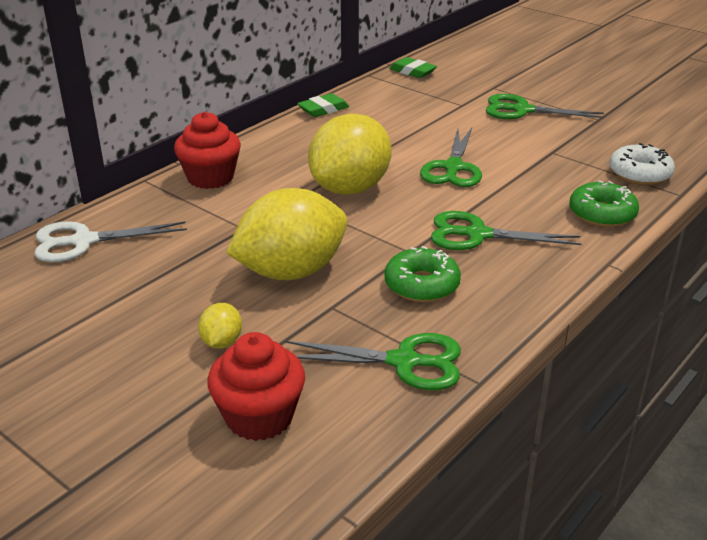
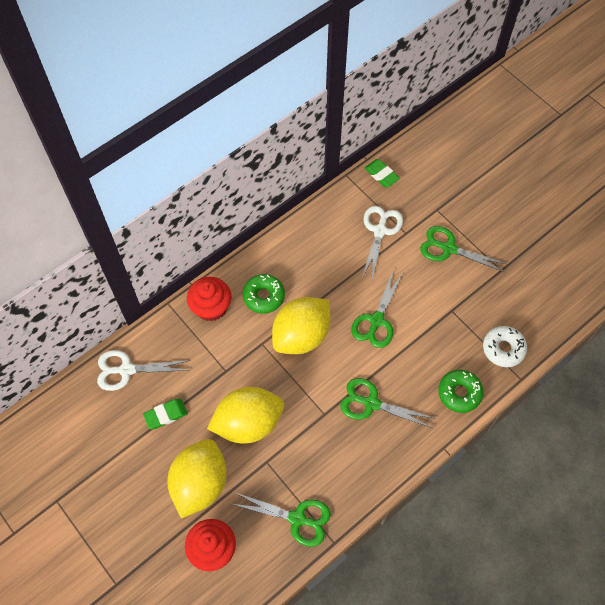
camera: 10 degrees right, 30 degrees up
(221, 342) = (200, 483): yellow lemon -> yellow lemon, size x2.33
(323, 109) = (302, 225): green eraser -> green eraser (166, 415)
(421, 285) = (323, 450): green donut -> green donut (264, 296)
(428, 106) = (380, 231): none -> white scissors

